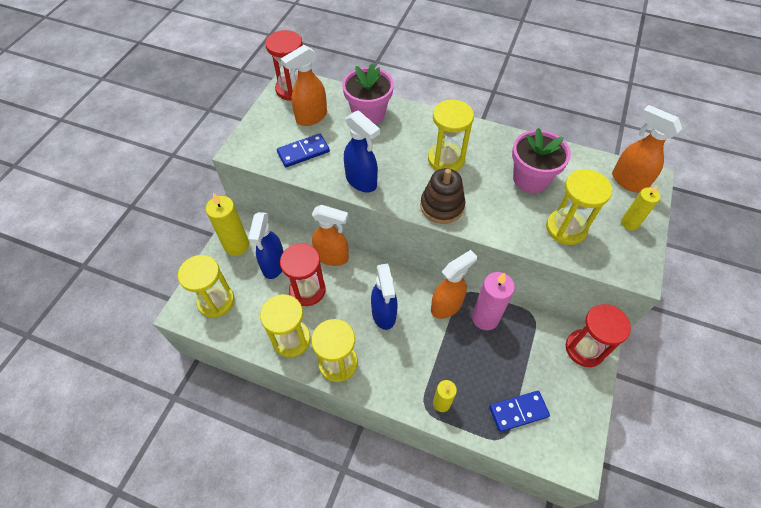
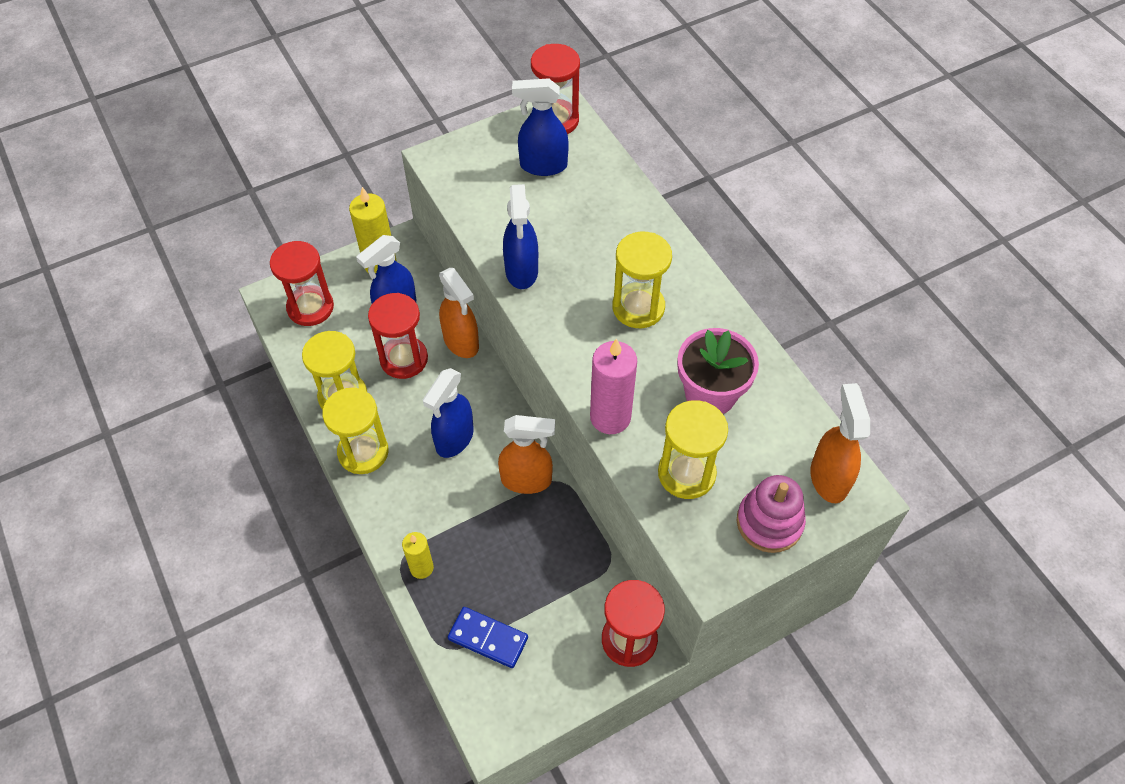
camera: 40 degrees right, 0 degrees up
(216, 301) = (310, 307): yellow hourglass -> red hourglass
(303, 152) = (495, 200): blue domino -> none
(311, 117) = (542, 166): orange spray bottle -> blue spray bottle
(368, 114) = (608, 201): pink flower pot -> none
(442, 206) = (576, 354): brown stacking toy -> none
(485, 318) = (554, 524): pink candle -> pink candle (610, 417)
(629, 223) = (769, 522): yellow candle -> pink stacking toy

